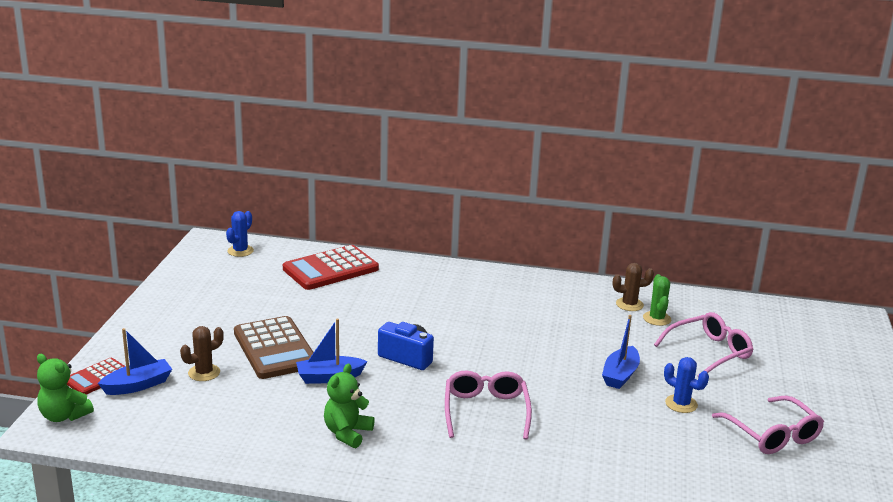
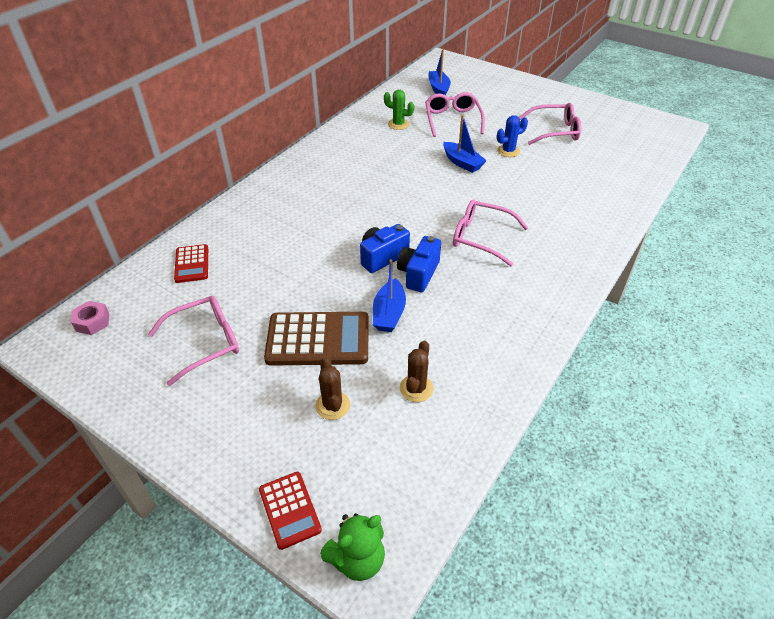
camera: 65 degrees left, 20 degrees up
(138, 385) = (327, 470): blue boat -> blue boat (438, 89)
(240, 251) = (92, 322): blue cactus -> pink nut
(243, 300) = (204, 342): none -> pink glasses
(330, 269) = (192, 264): red calculator -> red calculator, size x0.56
(347, 433) = (482, 324): green teddy bear -> none
(397, 382) = (418, 274): none -> blue camera
(629, 304) = (372, 128): brown cactus -> brown cactus (416, 388)

